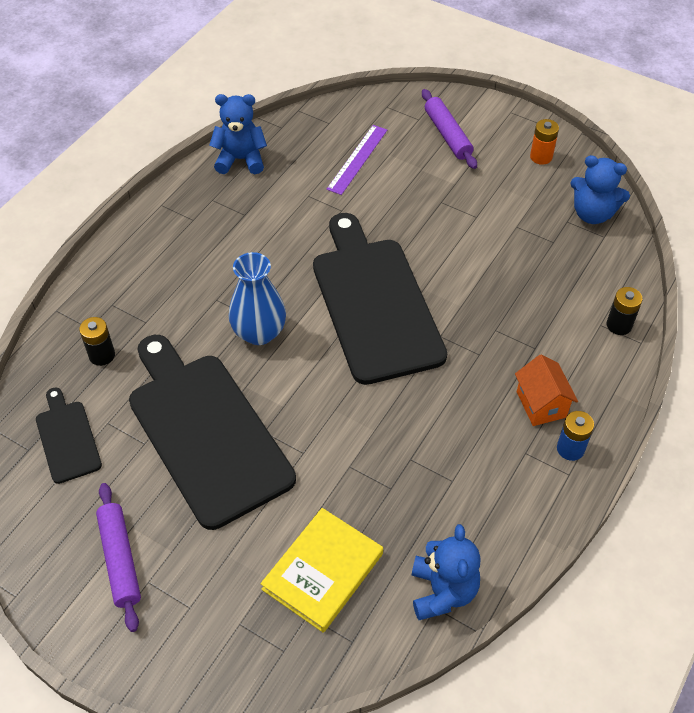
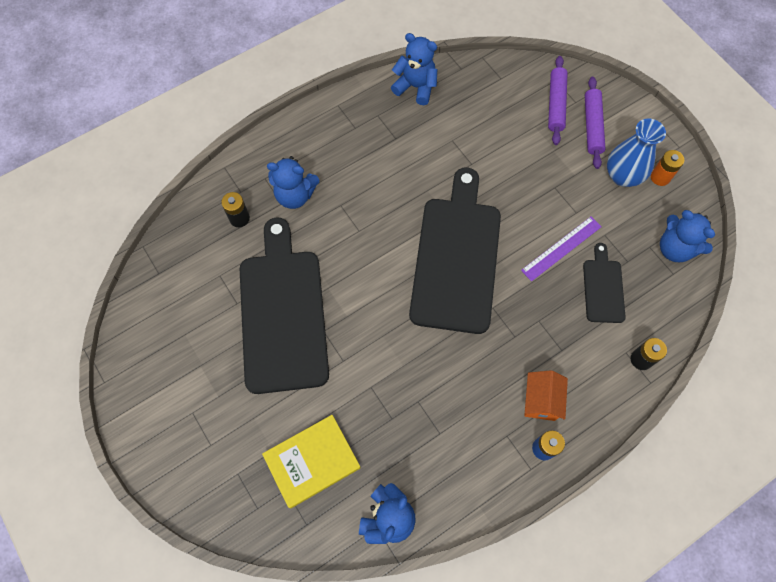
camera: 25 degrees right, 15 degrees up
(67, 438) = (187, 276): black cutting board -> black cutting board (603, 288)
(120, 559) = (181, 387): purple rolling pin -> purple rolling pin (556, 104)
(157, 308) = (295, 195): none -> blue teddy bear
(259, 332) = (358, 247): blue vase -> blue vase (622, 176)
(357, 159) = (507, 121): purple ruler -> purple ruler (561, 248)

